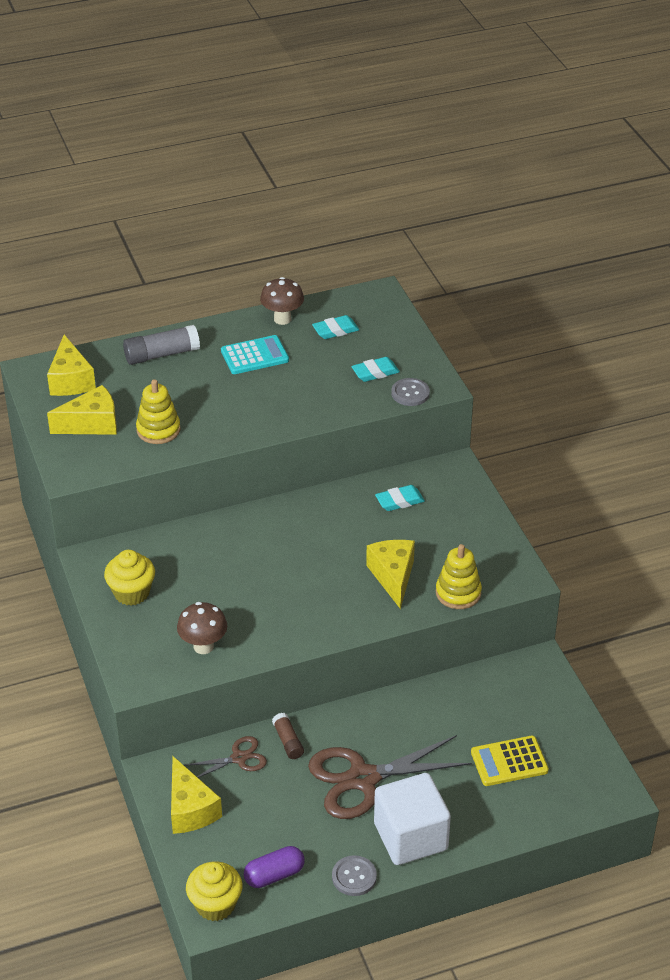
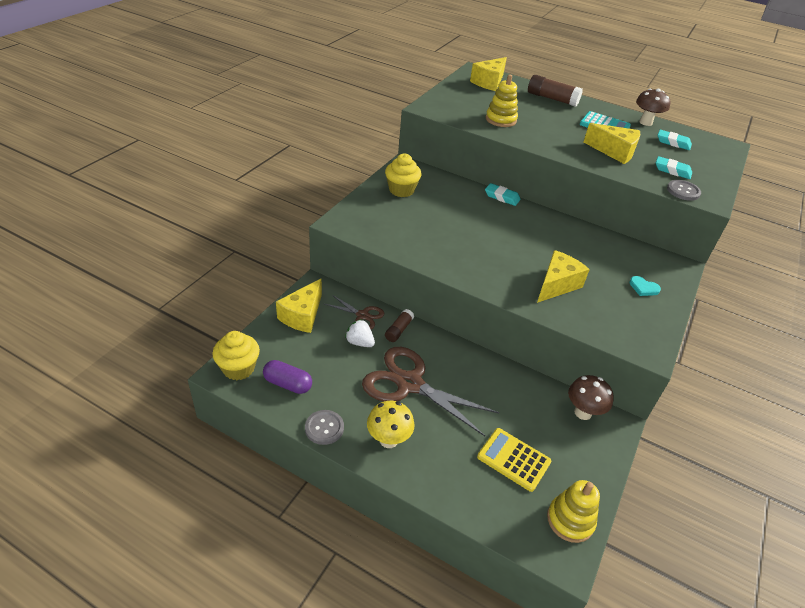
camera: 45 degrees right, 0 degrees up
(92, 424) = (471, 100): yellow cheese -> yellow cheese (614, 152)
(162, 354) = (552, 99): grey glue stick -> brown glue stick
(203, 646) = (397, 234): brown mushroom -> brown mushroom (583, 412)
(274, 784) = (359, 342): none -> white strawberry
(399, 501) = (616, 255): turquoise eraser -> turquoise eraser (502, 197)
(410, 837) = (388, 440): white cube -> yellow mushroom
(455, 518) = (643, 288): none -> turquoise heart
(458, 593) = (589, 323): yellow stacking toy -> yellow stacking toy (570, 520)

